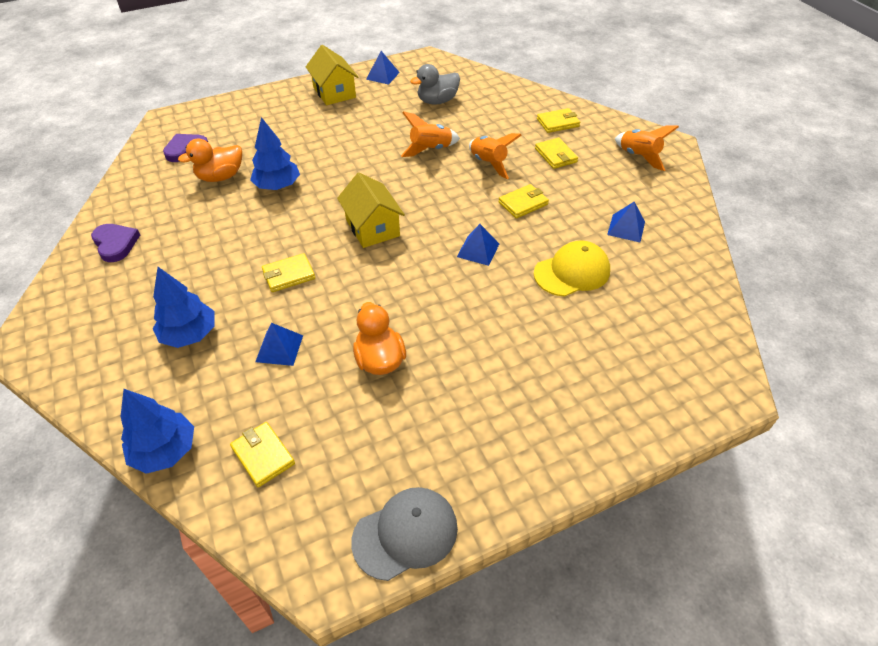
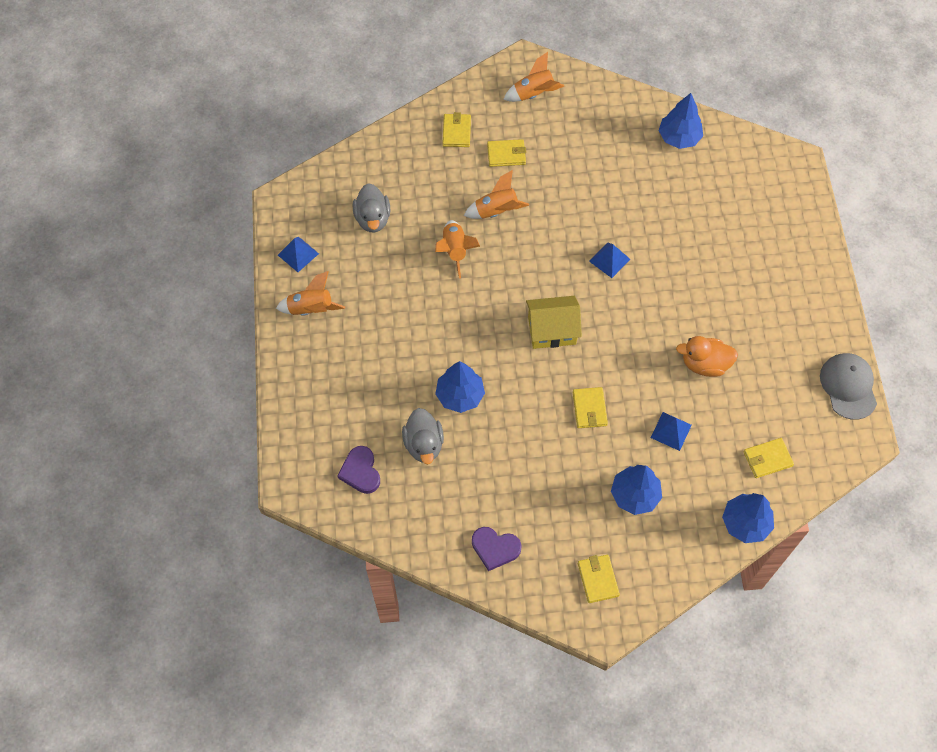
camera: 70 degrees left, 15 degrees up
(115, 244) = (495, 548): purple heart -> purple heart turned 150 degrees counterclockwise
(220, 177) = (424, 444): orange duck -> grey duck
(334, 92) = (311, 309): yellow house -> orange rocket
(523, 203) = (563, 206): yellow wallet -> yellow wallet (598, 579)
(572, 272) = (657, 205): yellow cap -> none
(626, 228) = (621, 146): blue pyramid -> none
(674, 270) = (679, 138): none -> blue tree

